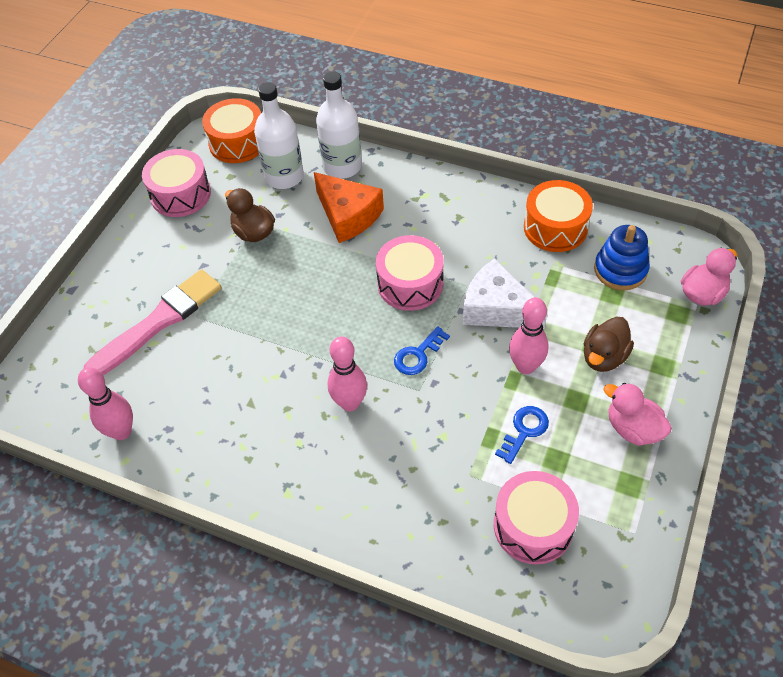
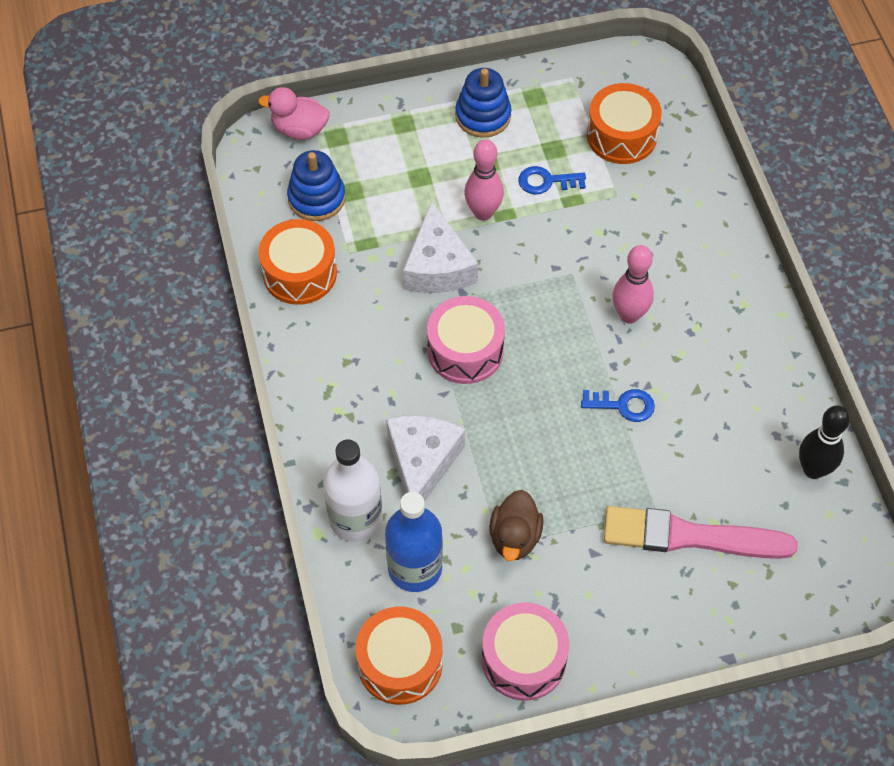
camera: 130 degrees left, 5 degrees up
(122, 431) = (813, 469): pink bowling pin -> black bowling pin
(284, 176) = (415, 568): white bottle -> blue bottle
(348, 215) = (422, 463): orange cheese -> white cheese
(418, 355) = (538, 295): blue key -> blue key (623, 405)
(533, 526) = (621, 135): pink drum -> orange drum
(604, 357) = (427, 165): brown duck -> none
(633, 428) = (483, 116): pink duck -> blue stacking toy

